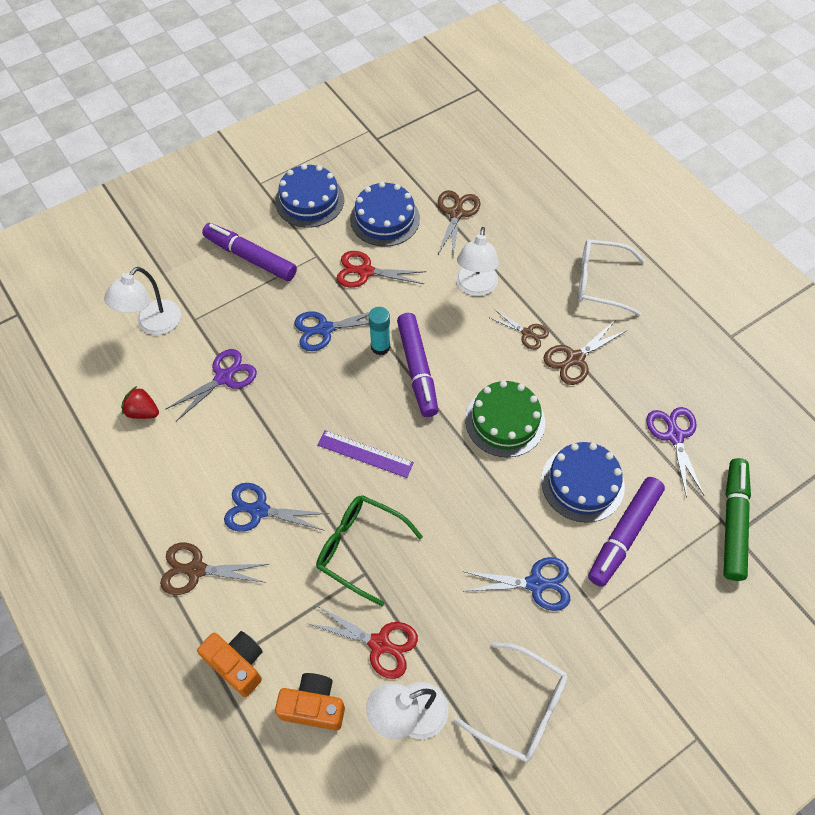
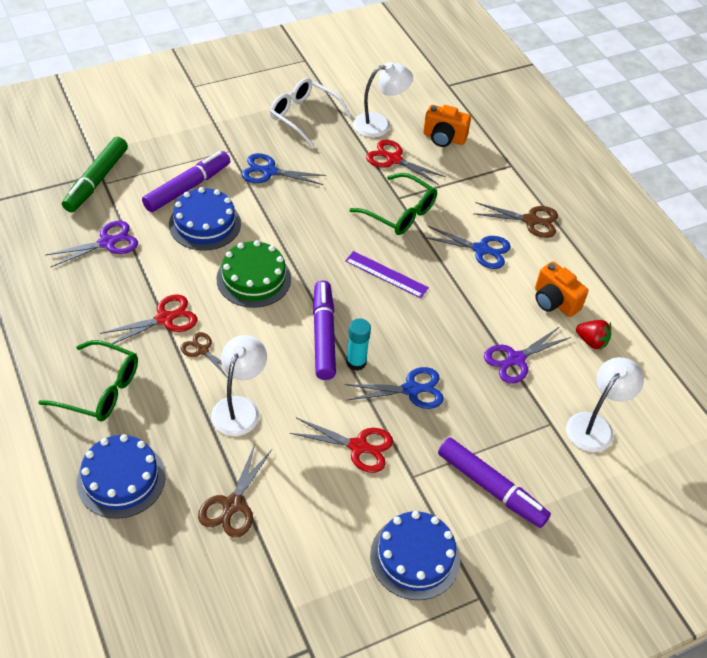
camera: 175 degrees left, 10 degrees down
(237, 664) = (496, 165): orange camera -> orange camera (554, 302)
(385, 219) = (323, 513): blue cake -> blue cake (121, 479)
(575, 358) = (164, 319): brown scissors -> red scissors
(600, 282) = (100, 390): white glasses -> green glasses
(674, 436) = (107, 243): purple scissors -> purple scissors turned 120 degrees counterclockwise

